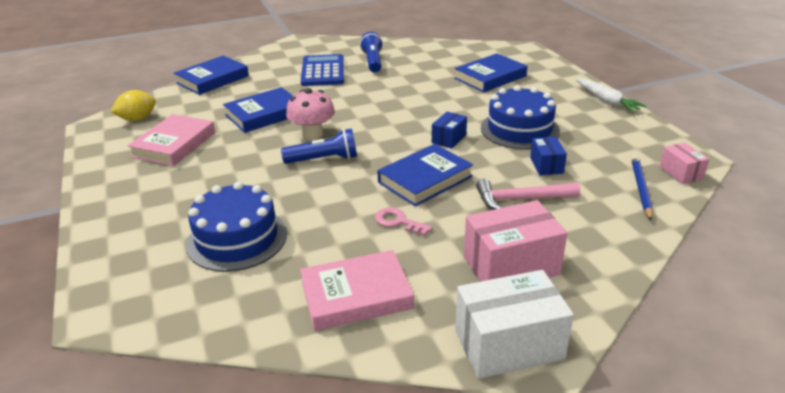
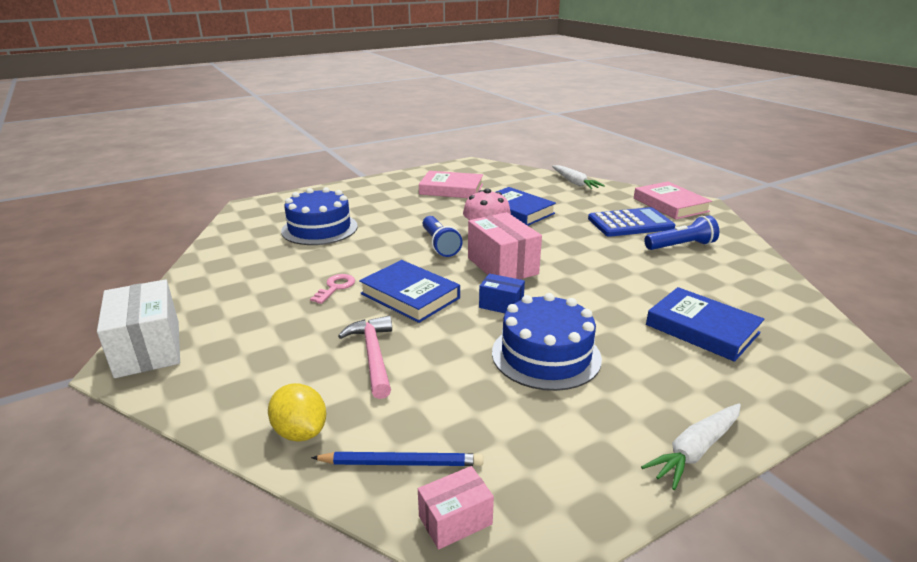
camera: 80 degrees right, 5 degrees down
(137, 119) = (487, 172): yellow lemon -> yellow lemon (300, 432)
(212, 79) = (574, 183): blue book -> white carrot
(356, 295) = (238, 278): pink book -> pink book (670, 205)
(511, 266) = (253, 349): pink box -> pink box (502, 266)
(546, 165) = (453, 376): blue box -> none

